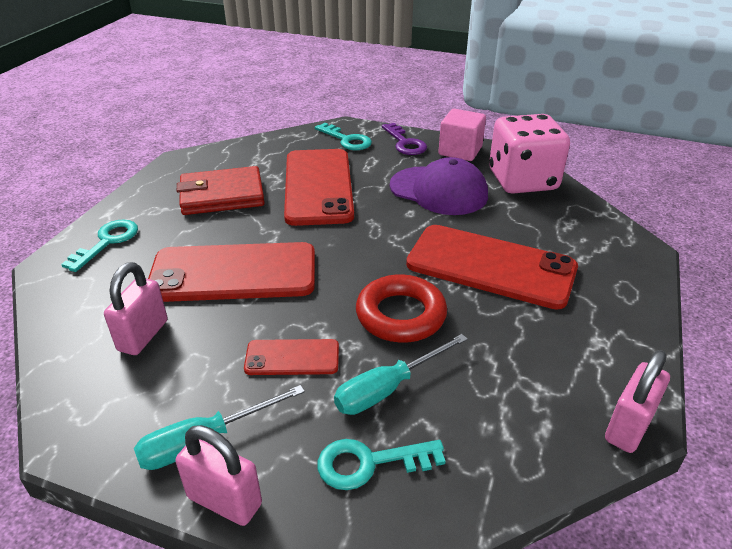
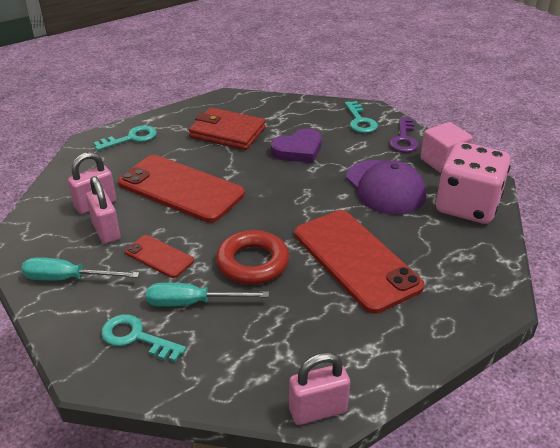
camera: 35 degrees right, 0 degrees up
(225, 500) = (47, 314): pink padlock -> pink padlock (106, 231)
(318, 186) = (298, 150): red phone -> purple heart

